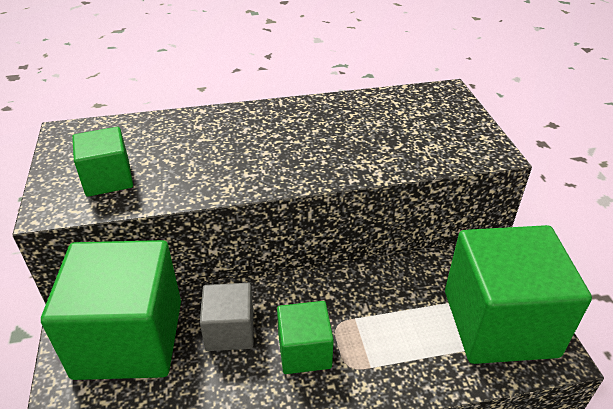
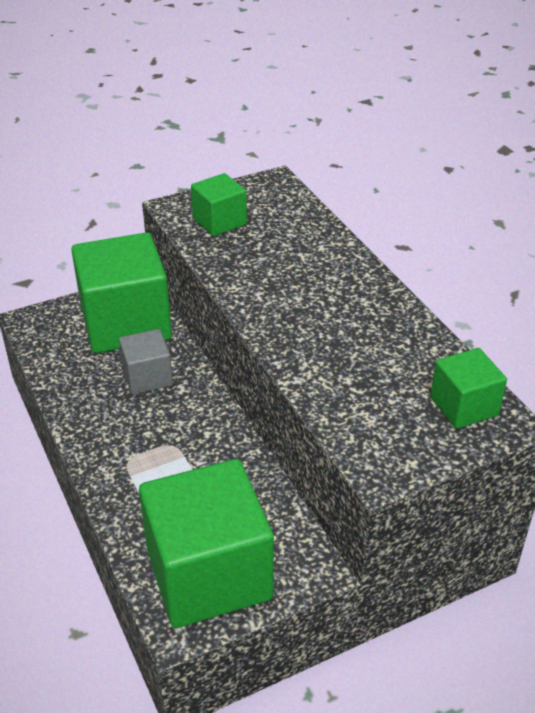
camera: 75 degrees right, 0 degrees up
(304, 351) = (137, 428): green cube -> green cube (464, 406)

